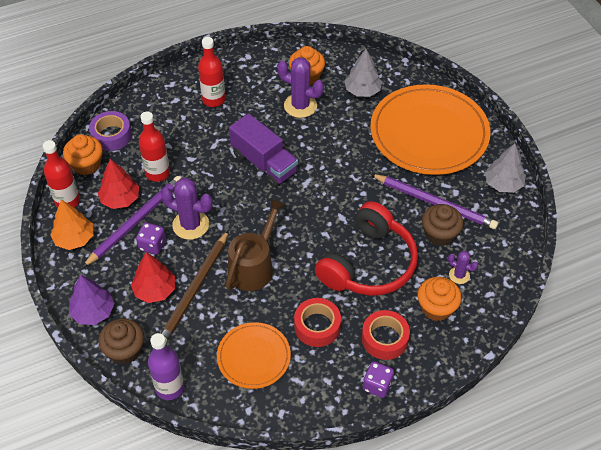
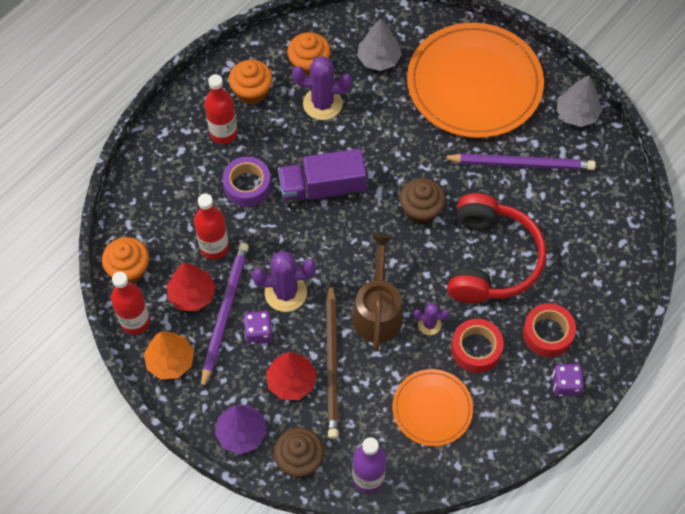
camera: 25 degrees left, 10 degrees up
(111, 135) = (135, 223): purple tape -> purple tape (247, 186)
(264, 163) = (322, 189): purple truck -> purple truck turned 150 degrees clockwise
(436, 308) = (580, 279): orange cupcake -> orange cupcake (252, 91)
(439, 234) = (543, 197): brown cupcake -> brown cupcake (421, 210)
(459, 275) = (584, 234): purple cactus -> purple cactus (429, 324)

